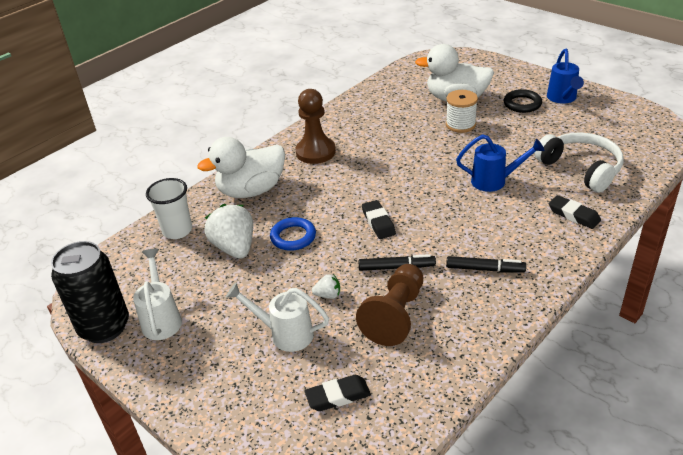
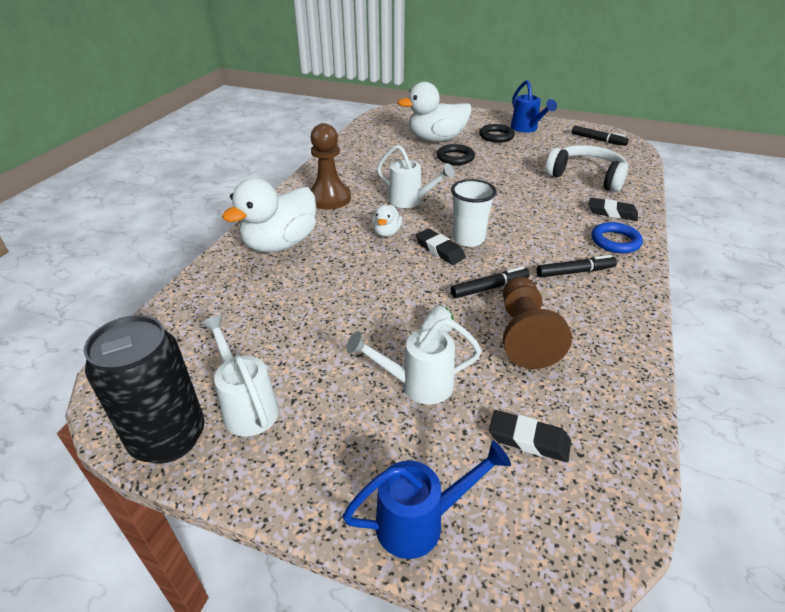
camera: 25 degrees left, 0 degrees up
(177, 230) = (212, 300): white cup -> white cup (468, 239)
(235, 248) = (296, 304): white strawberry -> none
(293, 237) = (358, 280): blue ring -> blue ring (615, 241)
(338, 396) = (528, 440): black eraser -> black eraser turned 60 degrees clockwise
(343, 196) = (386, 233): none -> white duck
(385, 167) = (411, 201): none -> white watering can
(460, 124) = (455, 158): white spool -> black ring
(495, 181) = (522, 197): blue watering can -> blue watering can (421, 522)
(633, 124) = (598, 140): none -> black marker

